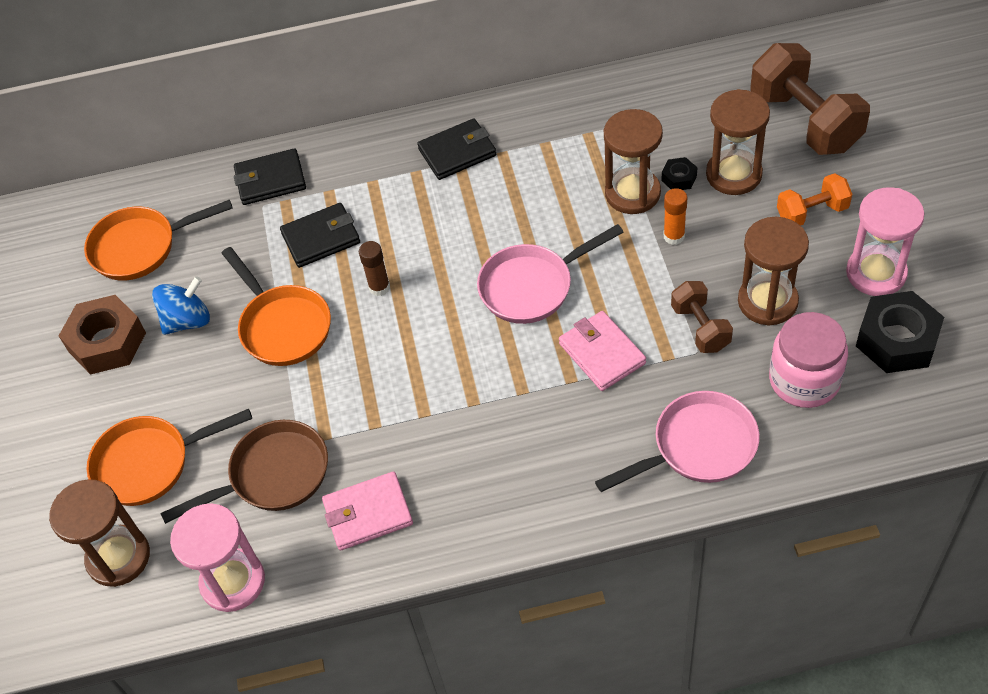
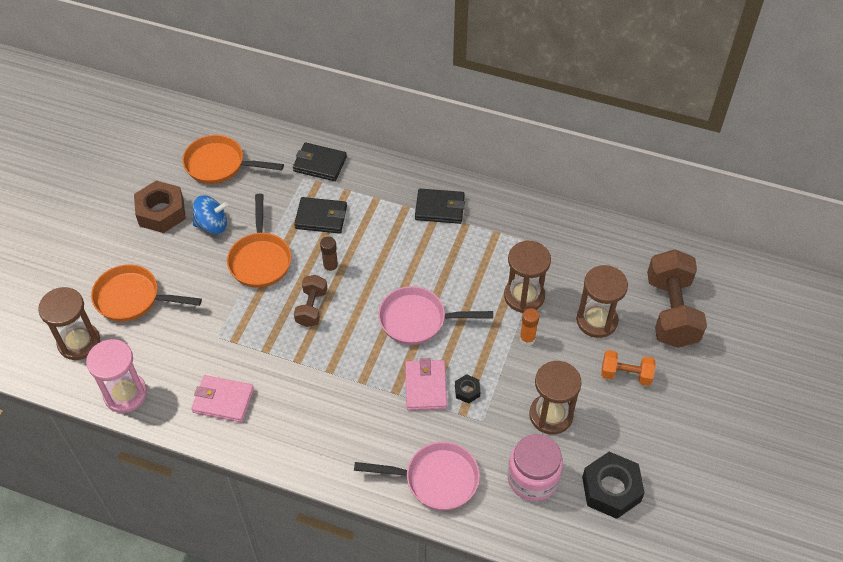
camera: 25 degrees right, 0 degrees up
(272, 476) = (190, 346): brown pan -> none
(679, 178) = (560, 303): black nut -> black nut (467, 391)
(700, 327) = (496, 406): brown dumbbell -> brown dumbbell (312, 308)
(876, 273) = (634, 438): pink hourglass -> none

